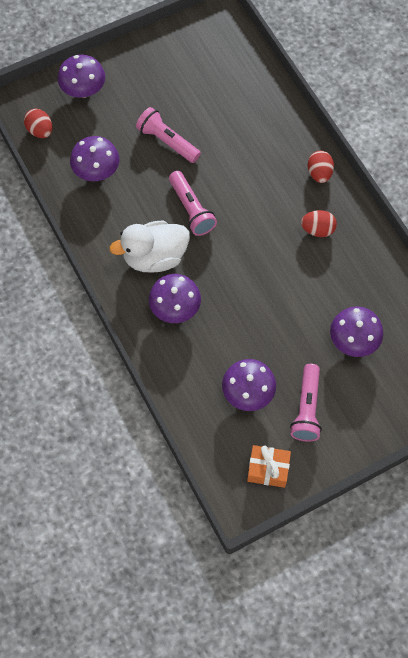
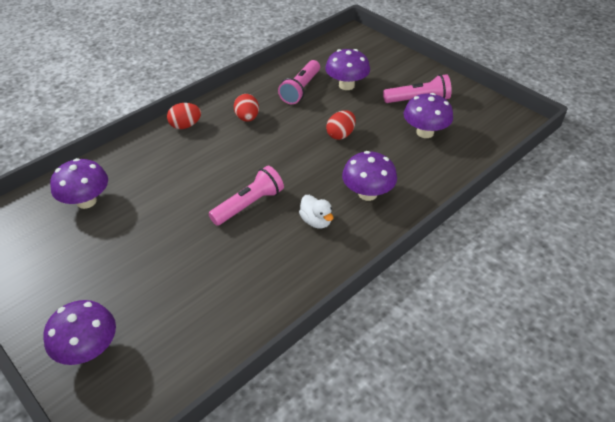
camera: 105 degrees left, 20 degrees down
(40, 131) = (163, 384): red egg -> red egg (340, 134)
(96, 171) = (218, 300): purple mushroom -> purple mushroom (86, 201)
(154, 257) = (316, 221): white duck -> white duck, size x0.52
(167, 141) = (163, 243): pink flashlight -> pink flashlight (301, 89)
(268, 469) = (481, 111): orange gift -> none

